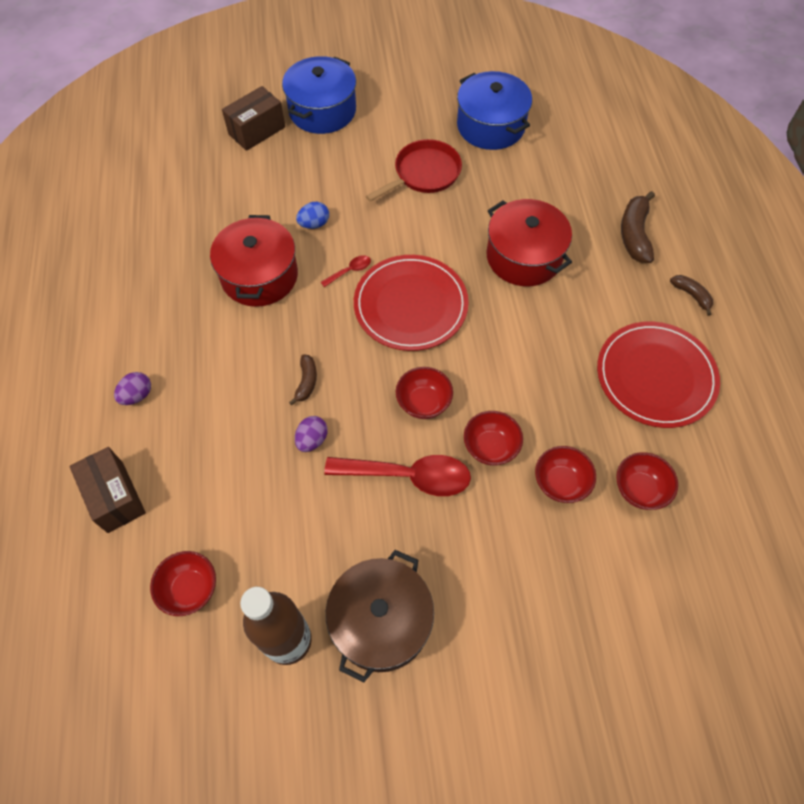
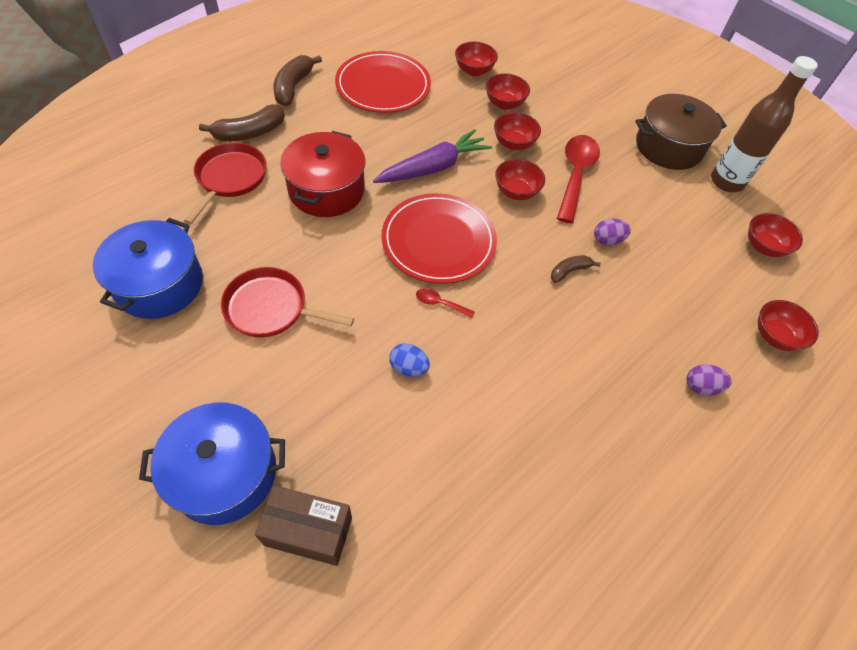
camera: 130 degrees left, 5 degrees down
(115, 497) = (774, 336): brown box -> red bowl
(259, 276) = (506, 375): red pot -> none
(408, 476) = (575, 175): red spoon -> red spoon turned 45 degrees clockwise
(501, 351) = (433, 167): none -> purple carrot
(579, 199) = (230, 178): none -> red pan
(691, 295) = (293, 87): brown banana -> brown banana, size x1.73

